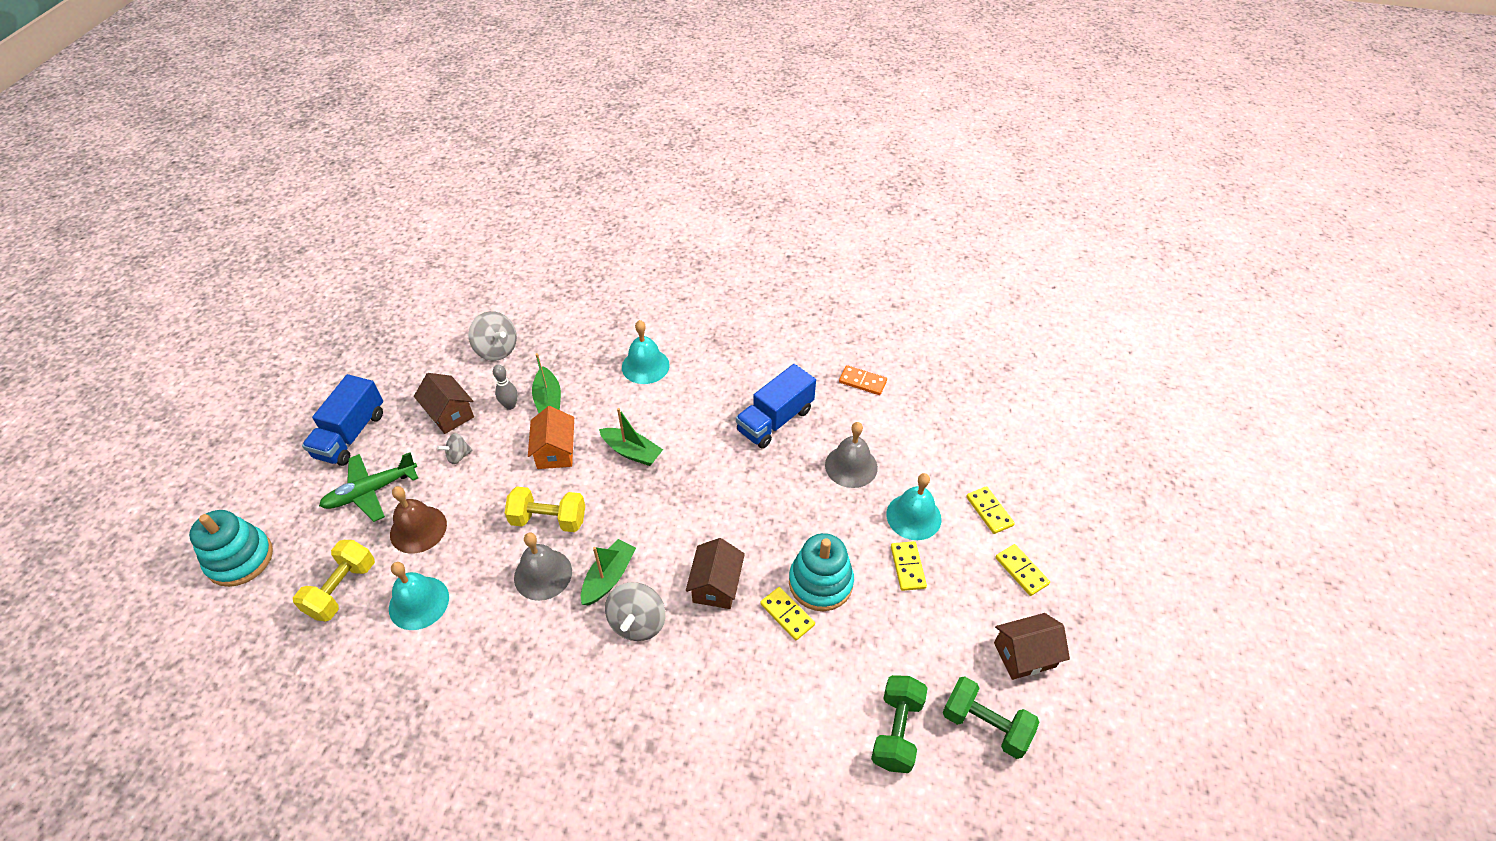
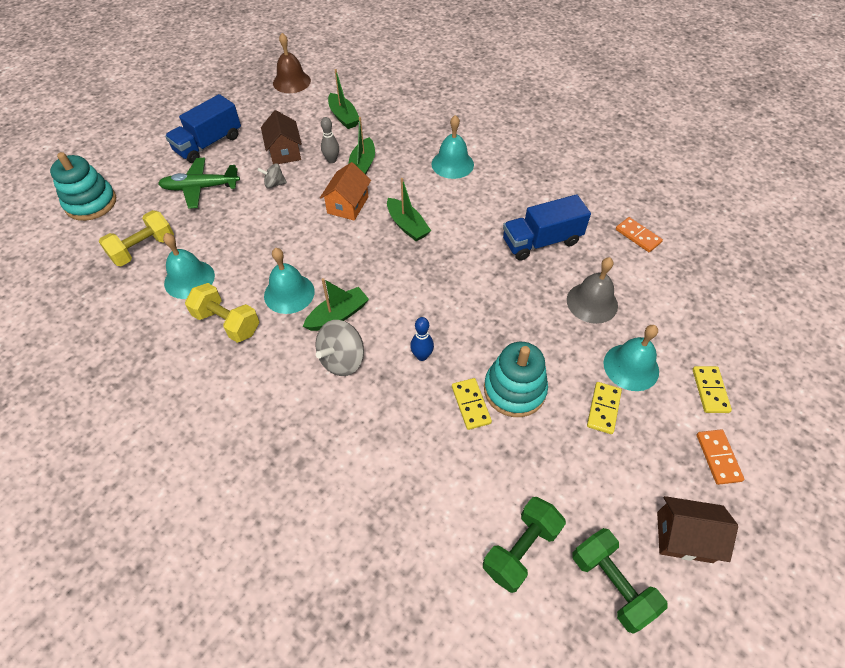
camera: 25 degrees right, 5 degrees up
(418, 529) = (218, 226): brown bell -> brown bell (291, 82)
(497, 349) = (343, 117): grey spinning top -> green boat
(543, 574) = (289, 293): grey bell -> turquoise bell
(549, 519) = (315, 254): yellow dumbbell -> yellow dumbbell (227, 323)
(716, 585) = (422, 356): brown house -> blue bowling pin
(1021, 571) = (718, 457): yellow domino -> orange domino

